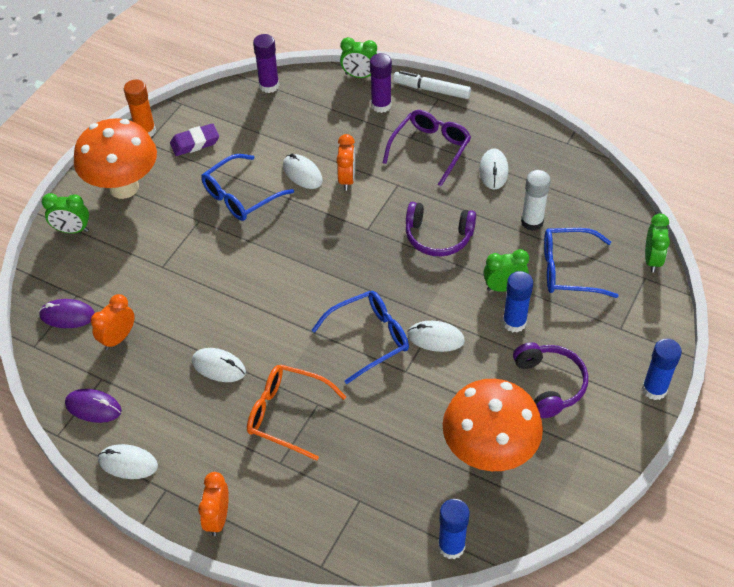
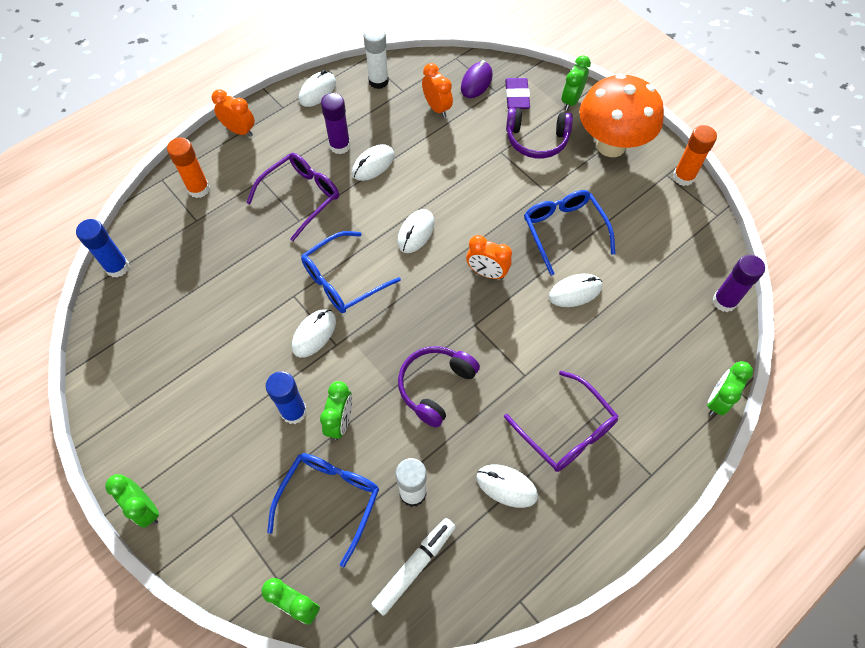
camera: 110 degrees right, 10 degrees up
(93, 407) = (378, 81): purple mouse -> white glue stick
(195, 143) = (653, 213): purple eraser -> purple eraser (517, 96)
(287, 414) = (301, 197): orange glasses -> purple glasses
(289, 301) = (416, 232): none -> white mouse
(317, 519) = (199, 189): none -> orange glue stick
(347, 179) = (551, 329): orange clock -> orange clock (487, 273)
(369, 338) = (343, 280): blue glasses -> blue glasses turned 60 degrees clockwise
(381, 105) = (657, 405): purple glue stick -> purple glue stick (340, 146)
(431, 90) = (669, 474): white marker -> white marker (414, 566)
(489, 453) = (176, 328): orange mushroom -> none
(549, 384) = (210, 411): purple headphones -> purple headphones (536, 140)
(654, 389) = (145, 508): blue glue stick -> green clock

